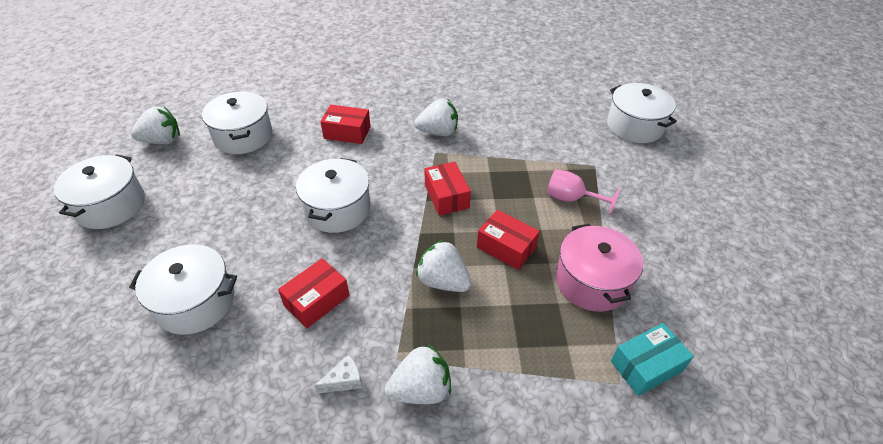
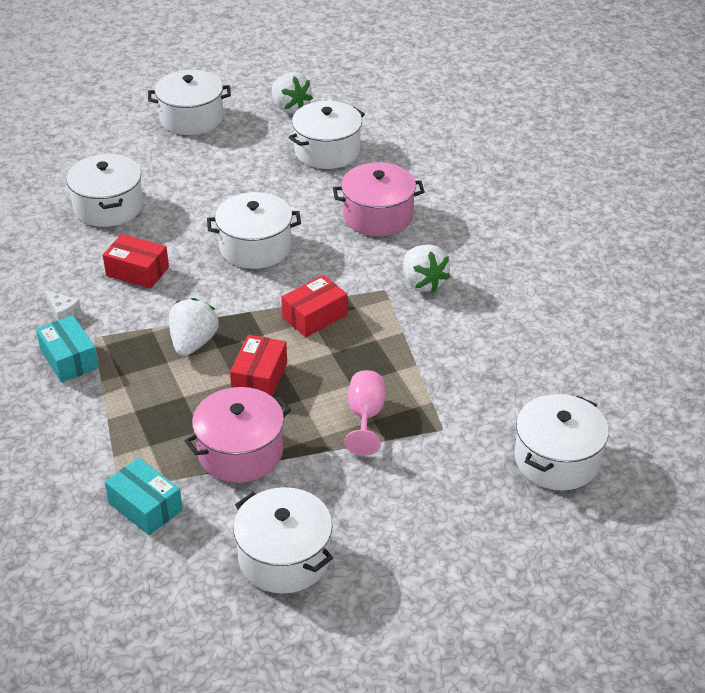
camera: 70 degrees right, 5 degrees down
(347, 132) = (378, 216): red box -> pink pot
(421, 389) = (69, 359): white strawberry -> turquoise box
(713, 283) = (284, 557): none -> white pot

